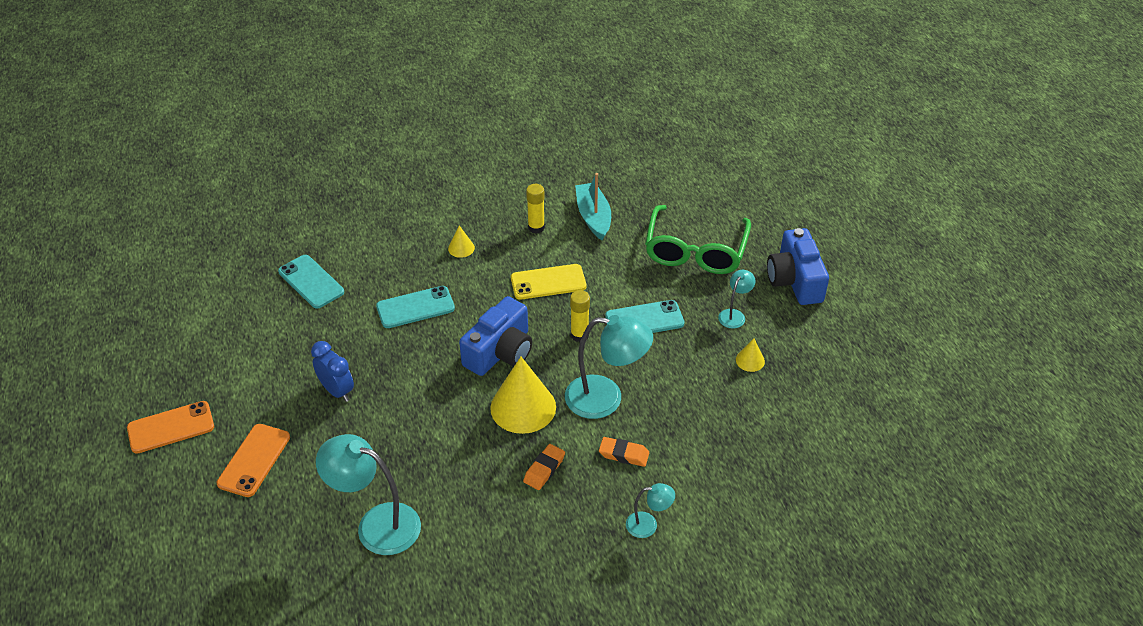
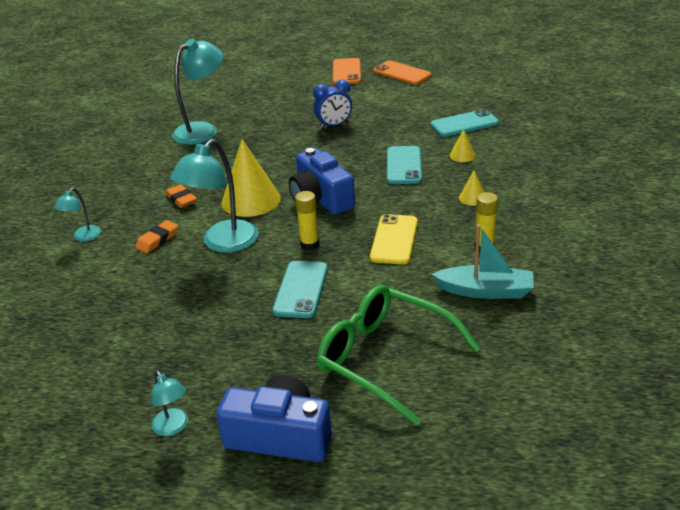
camera: 115 degrees right, 10 degrees down
(254, 460) = (295, 95): orange phone -> orange phone (402, 73)
(734, 315) = (261, 359): turquoise lamp -> turquoise lamp (173, 427)
(750, 360) = (190, 349): yellow cone -> yellow cone (462, 155)

